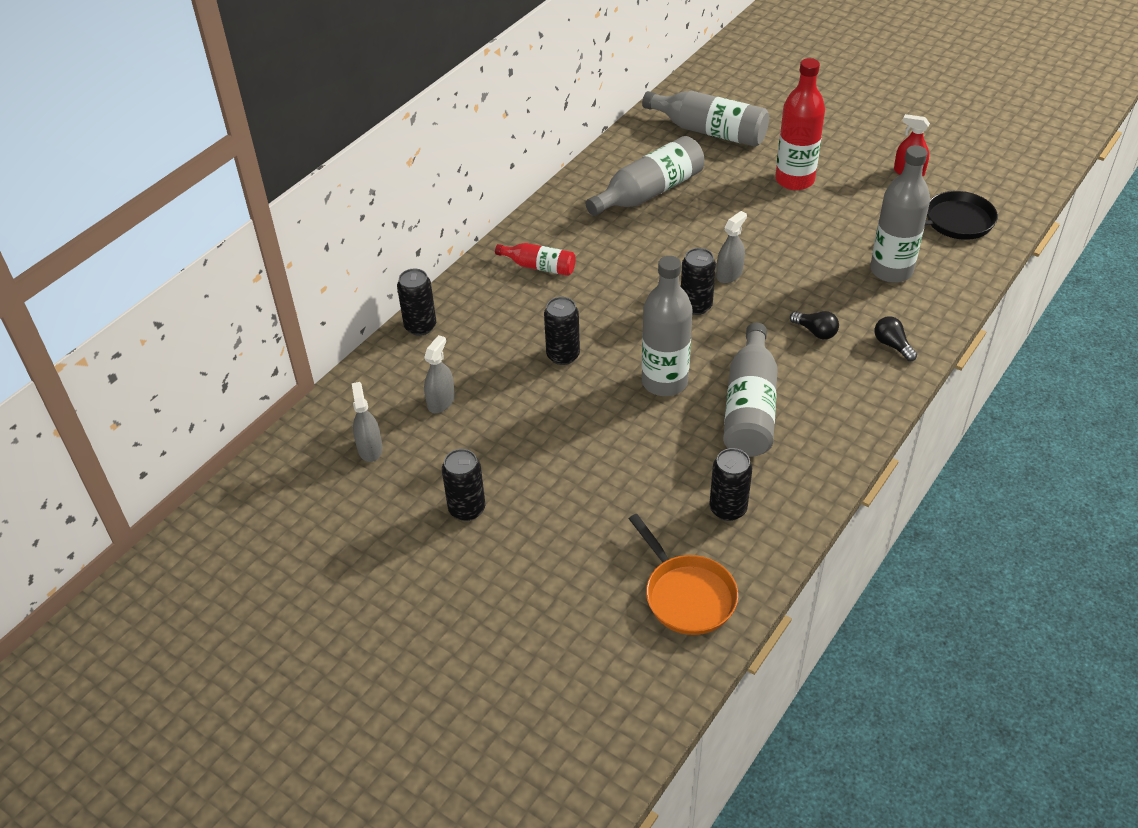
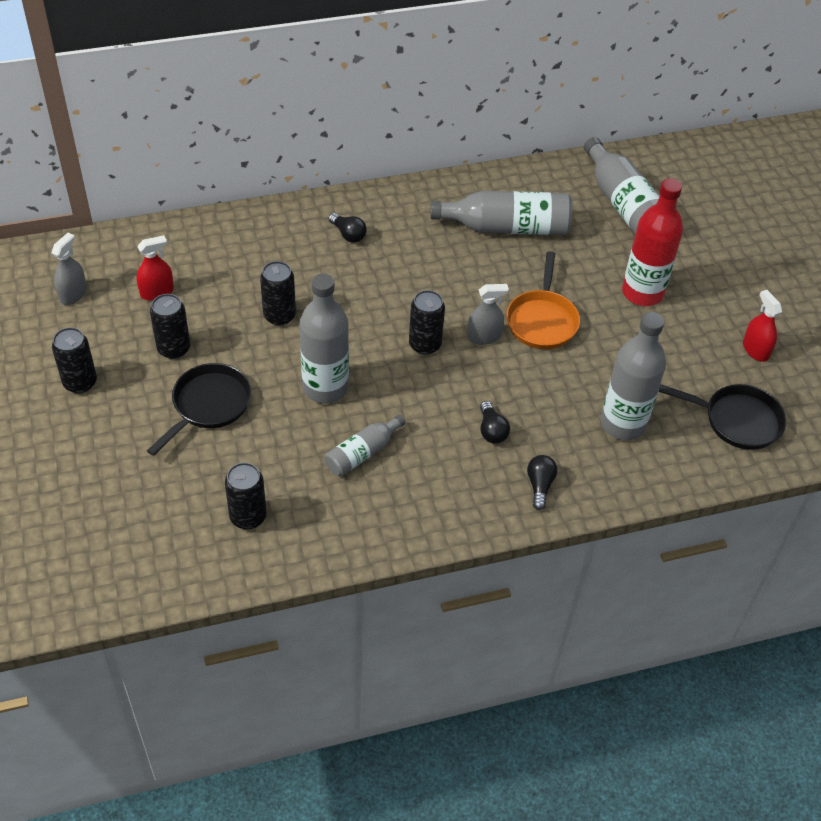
camera: 35 degrees right, 5 degrees up
(420, 326) = (210, 226): black can -> black can (174, 349)
(441, 401) = (157, 292): grey spray bottle -> red spray bottle
(539, 266) = (348, 234): red bottle -> black light bulb
(593, 454) = (208, 405): none -> black pan
(686, 595) = (141, 556): orange pan -> orange pan (542, 320)
(750, 407) = (363, 453): grey bottle -> grey bottle, size x0.57

